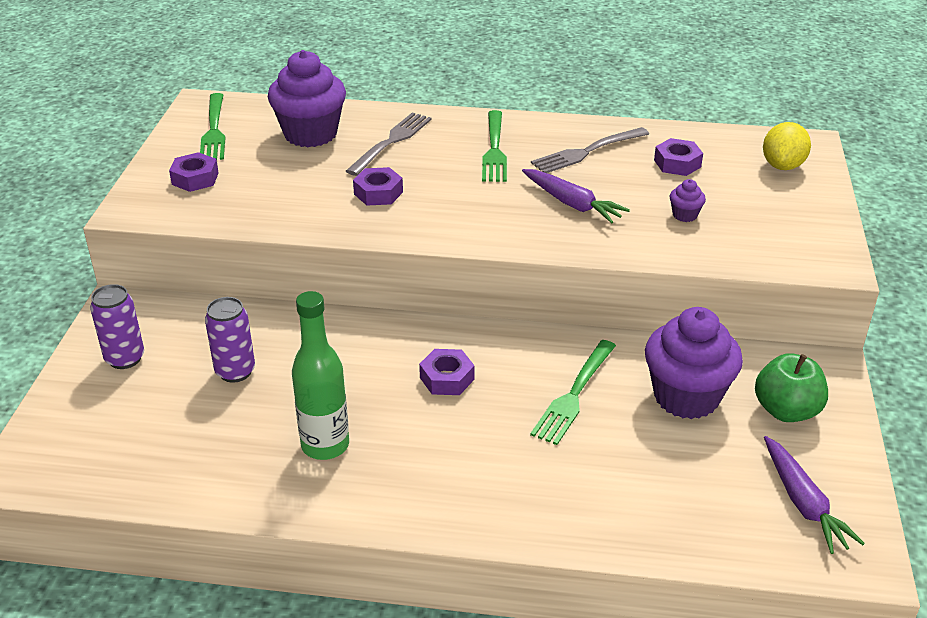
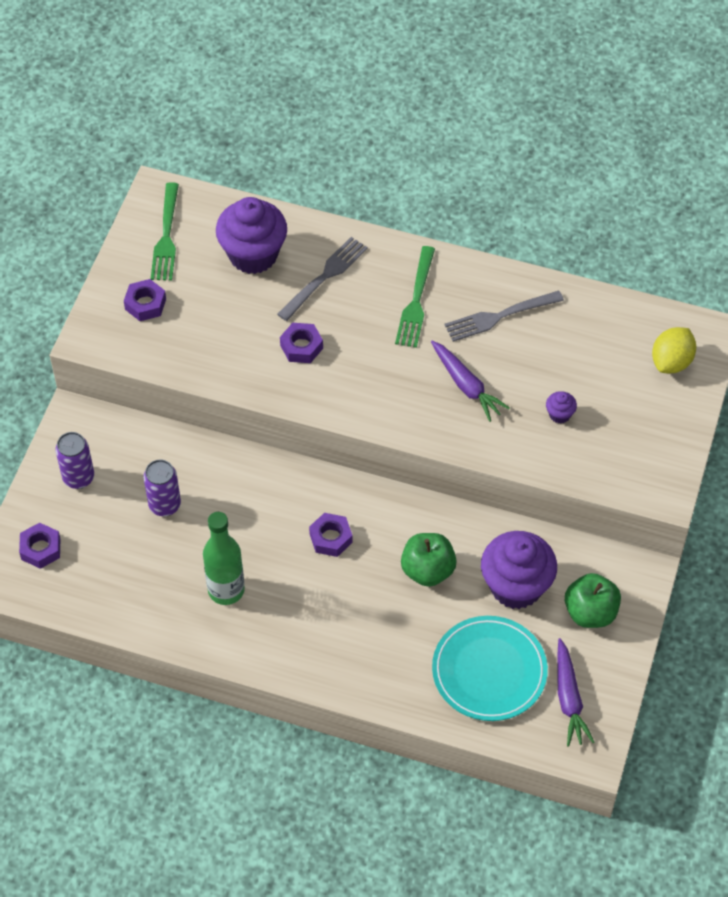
camera: 10 degrees right, 20 degrees up
(574, 394) = (427, 570): green fork -> green apple
(677, 163) = (576, 345): purple nut -> purple nut (41, 549)
(689, 487) = (489, 671): none -> turquoise plate

